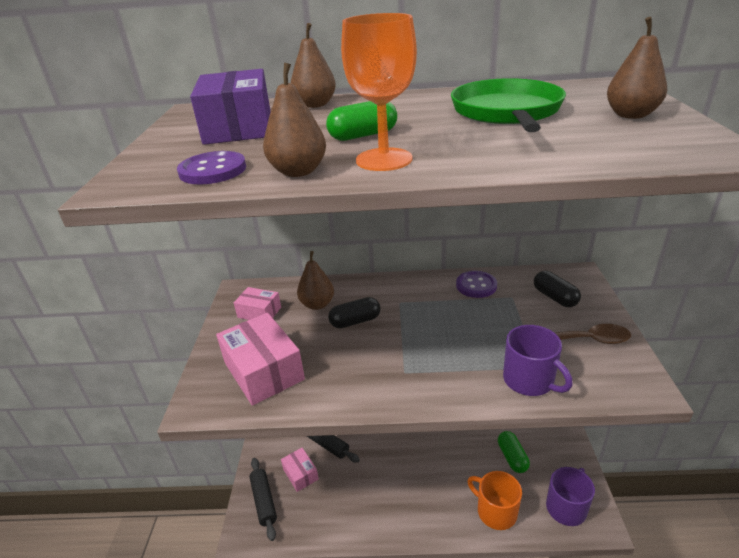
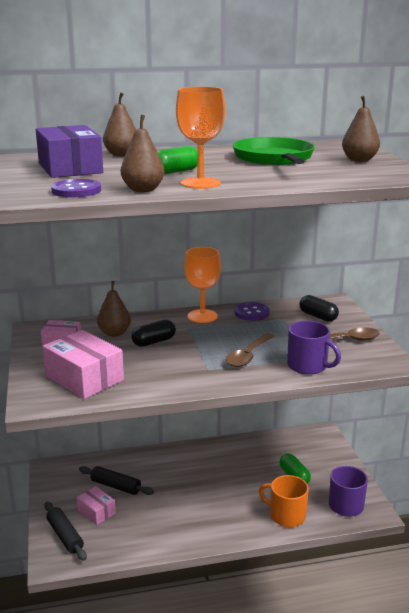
camera: 15 degrees left, 10 degrees down
(419, 286) = (202, 316): none -> orange goblet
(458, 354) = (248, 355): none -> brown spoon

